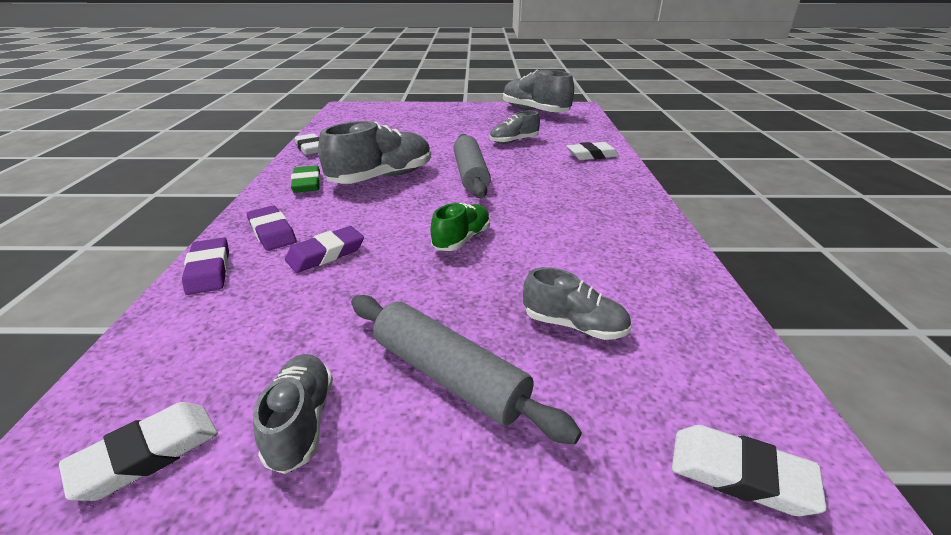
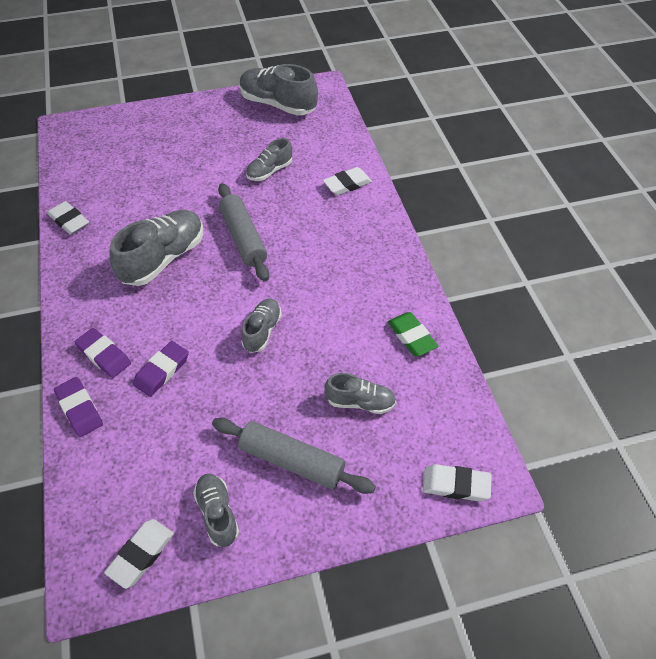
camera: 15 degrees left, 20 degrees up
(307, 183) = (97, 281): green eraser -> green eraser (412, 336)
(462, 239) = (262, 331): green shoe -> grey shoe

